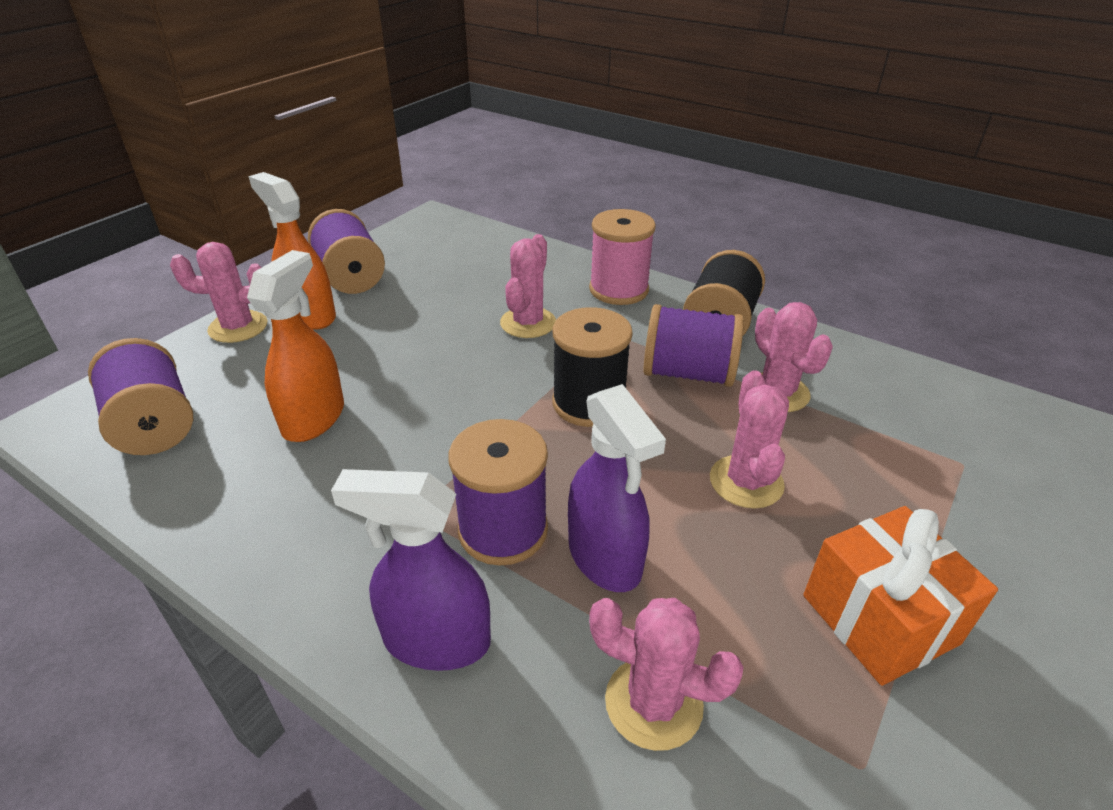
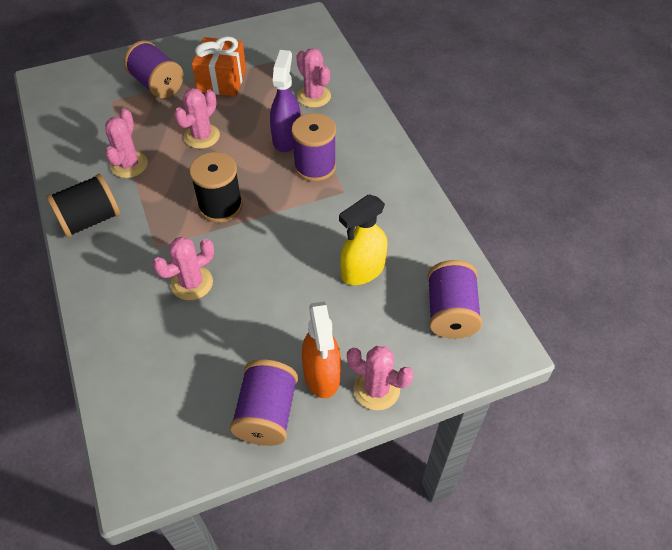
camera: 145 degrees left, 15 degrees up
(314, 418) = (362, 270): orange spray bottle -> yellow spray bottle
(436, 640) = (367, 142): purple spray bottle -> none
(619, 290) = (105, 283): pink spool -> none
(688, 373) = (153, 197): purple spool -> purple spool (157, 84)

